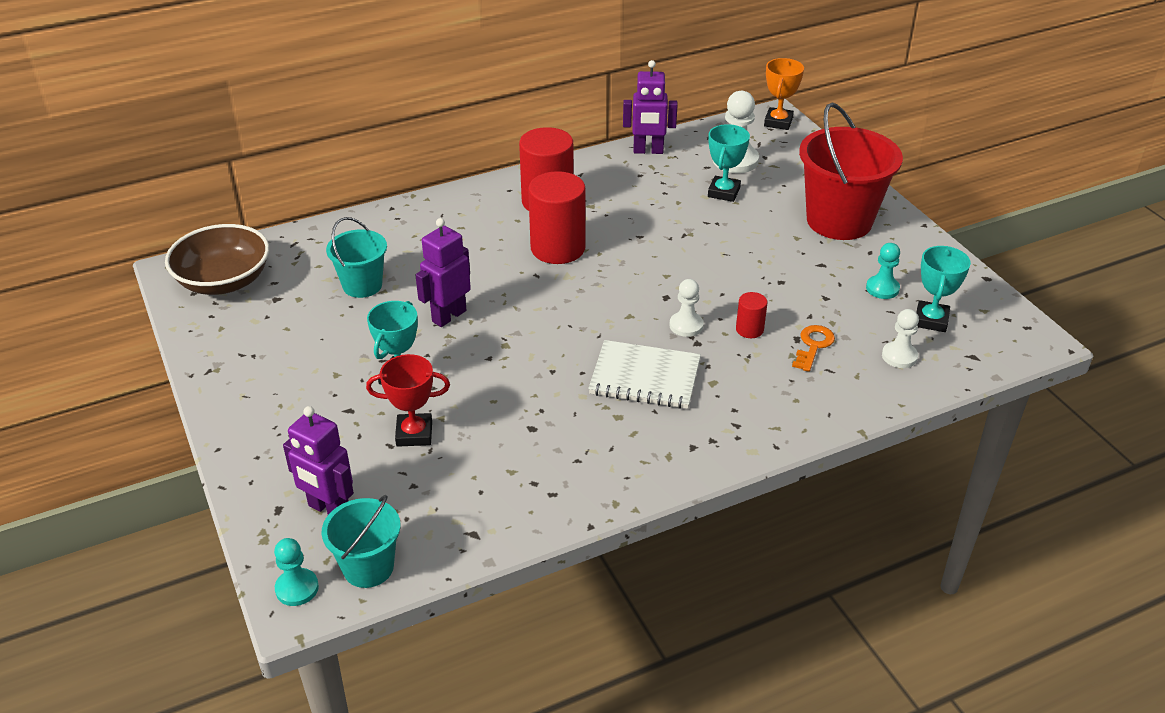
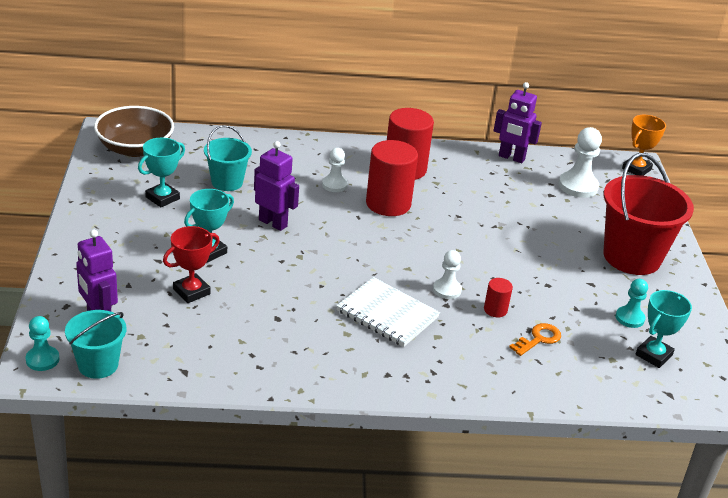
camera: 20 degrees right, 5 degrees down
(414, 434) = (191, 291): red trophy -> red trophy turned 60 degrees counterclockwise
(448, 316) = (273, 223): purple robot -> purple robot turned 60 degrees clockwise
(723, 192) = (550, 206): turquoise trophy -> turquoise trophy (162, 198)
(899, 356) = (605, 371): white pawn -> white pawn (334, 185)

